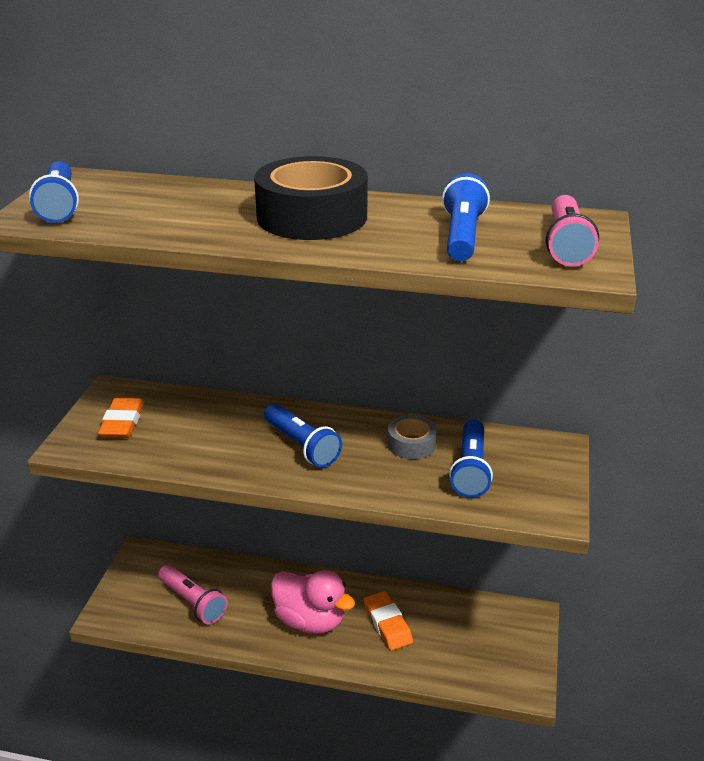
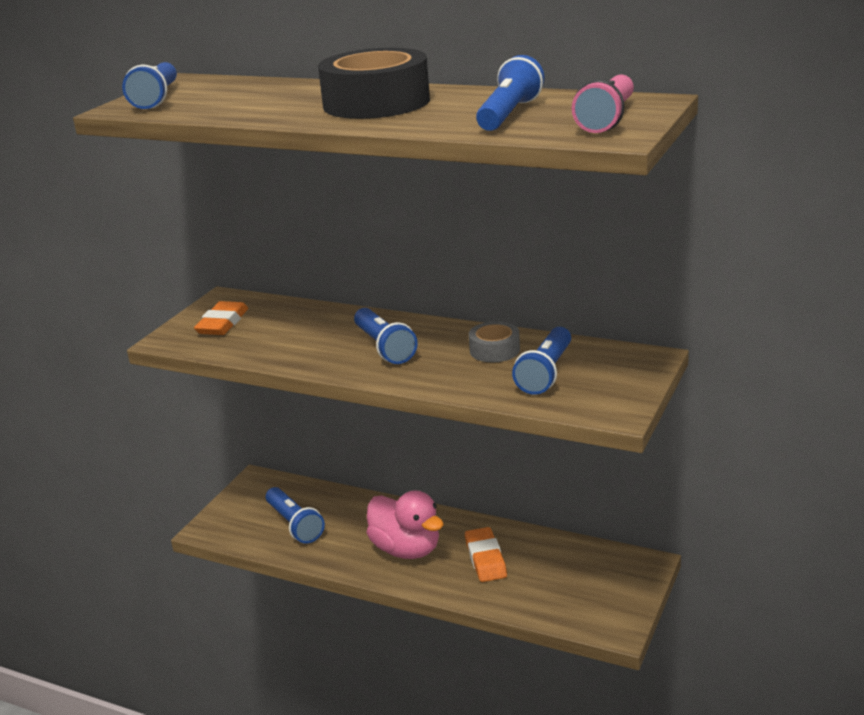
camera: 15 degrees right, 5 degrees down
(193, 602) = (294, 525): pink flashlight -> blue flashlight

